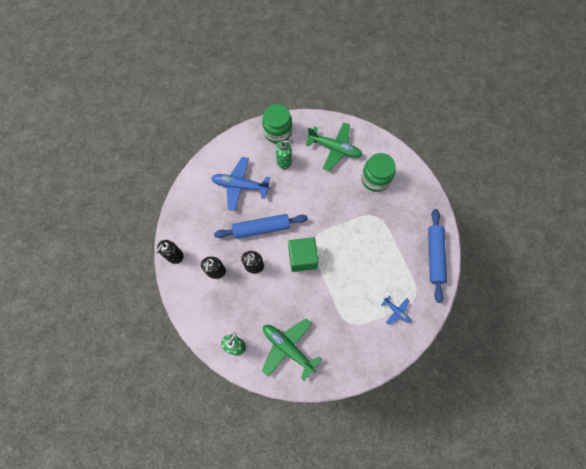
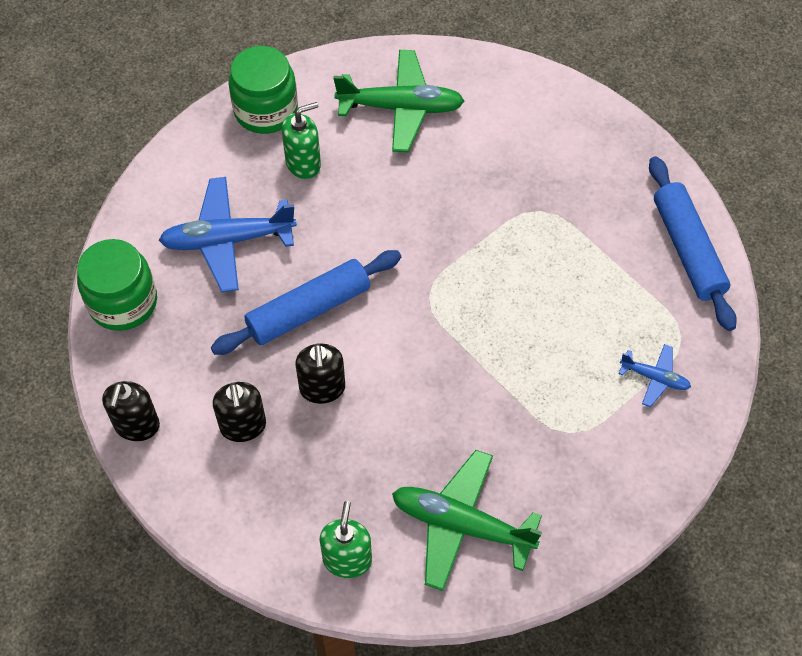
camera: 20 degrees left, 10 degrees down
(302, 258) = (420, 340): green cube -> none
(375, 179) = (509, 141): green jar -> green jar (123, 302)

